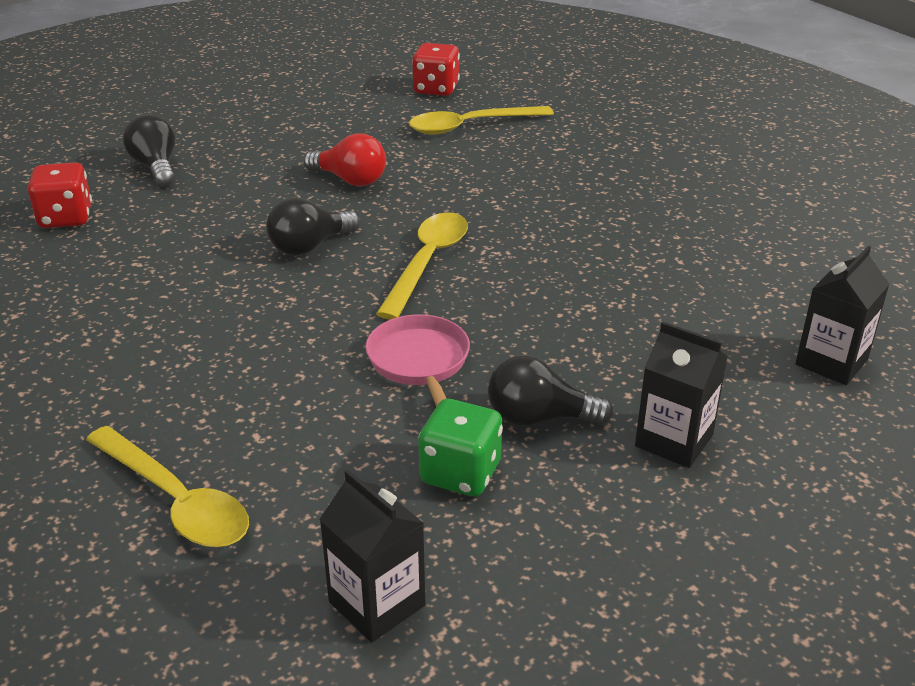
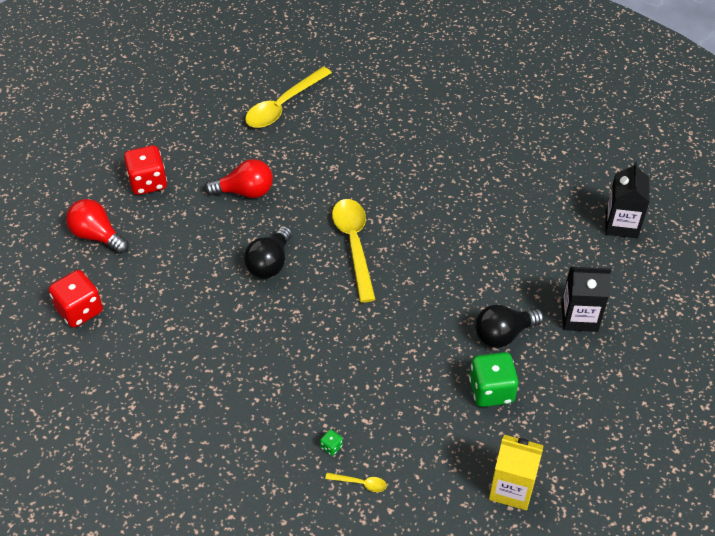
camera: 30 degrees left, 15 degrees up
(156, 167) = (97, 236): black light bulb -> red light bulb
(176, 501) = (360, 483): yellow spoon -> yellow spoon, size x0.42
(184, 445) = (331, 447): none -> green dice
(377, 603) = (511, 488): black carton -> yellow carton
(420, 363) = (412, 326): pink pan -> none
(436, 89) = (229, 75): red dice -> red dice (148, 182)

